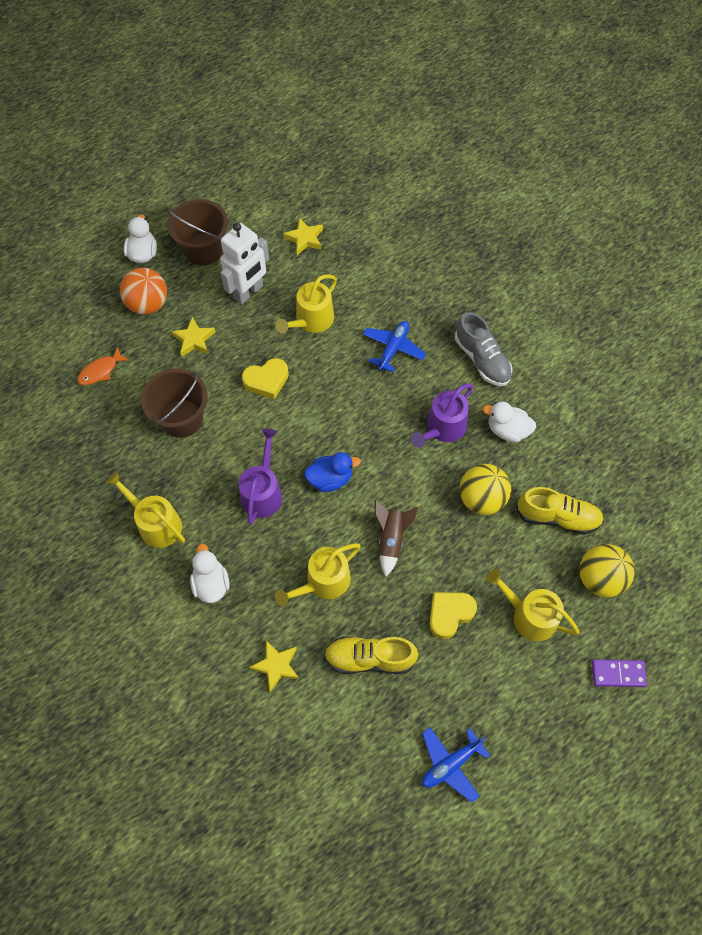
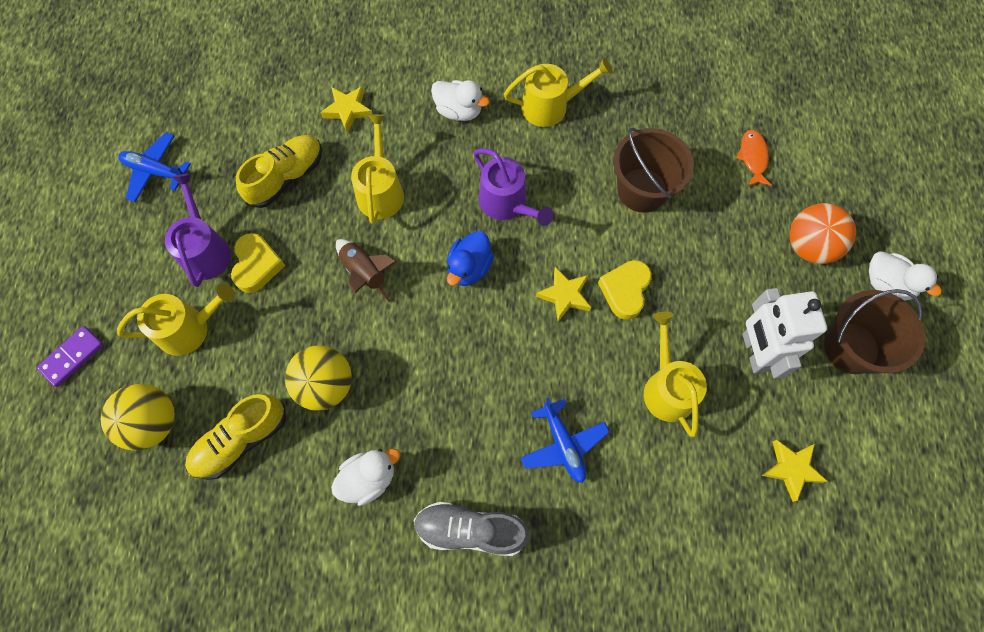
camera: 130 degrees right, 5 degrees up
(194, 339) = (729, 259): yellow star -> yellow star (565, 295)
(443, 428) = (429, 414): purple watering can -> purple watering can (205, 250)
(450, 764) = (155, 171): blue plane -> blue plane turned 75 degrees counterclockwise

